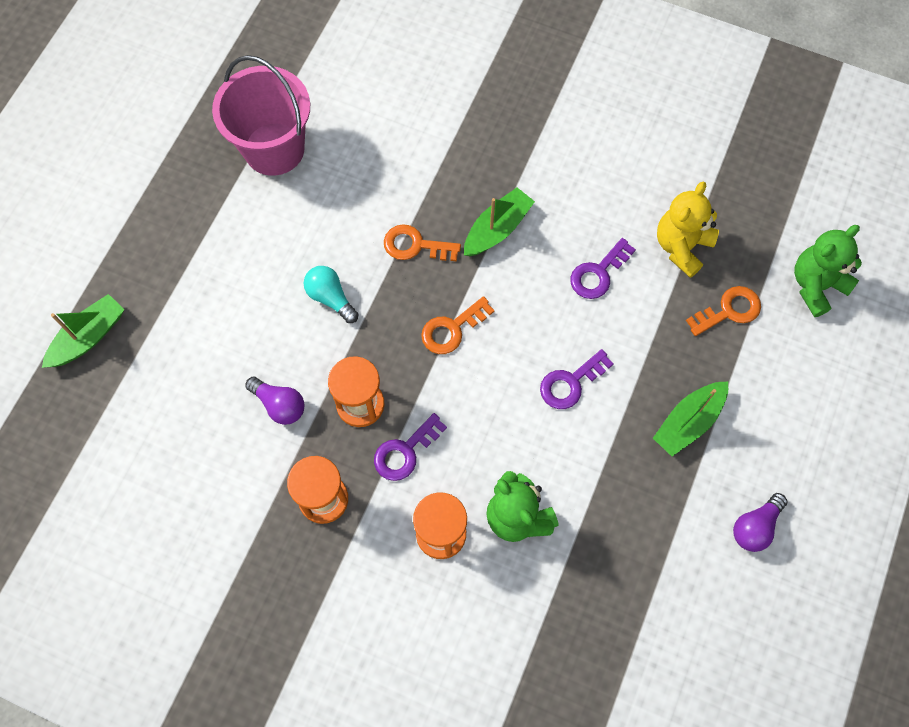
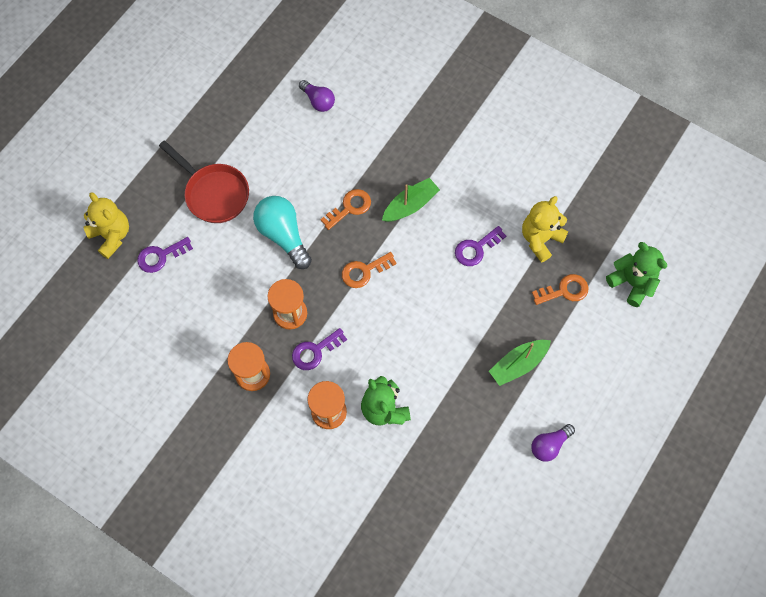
camera: 10 degrees right, 0 degrees up
(88, 337) = (111, 235): green boat -> yellow teddy bear
(223, 256) = (214, 193): none -> red pan
(274, 149) = (263, 122): pink bucket -> none
(279, 405) = (234, 304): purple light bulb -> purple light bulb (318, 101)
(331, 298) = (283, 235): turquoise light bulb -> turquoise light bulb, size x1.66
(415, 245) = (350, 207): orange key -> orange key turned 120 degrees clockwise
(570, 383) = (440, 323): purple key -> purple key (160, 256)
(816, 285) = (632, 283): green teddy bear -> green teddy bear turned 75 degrees clockwise

